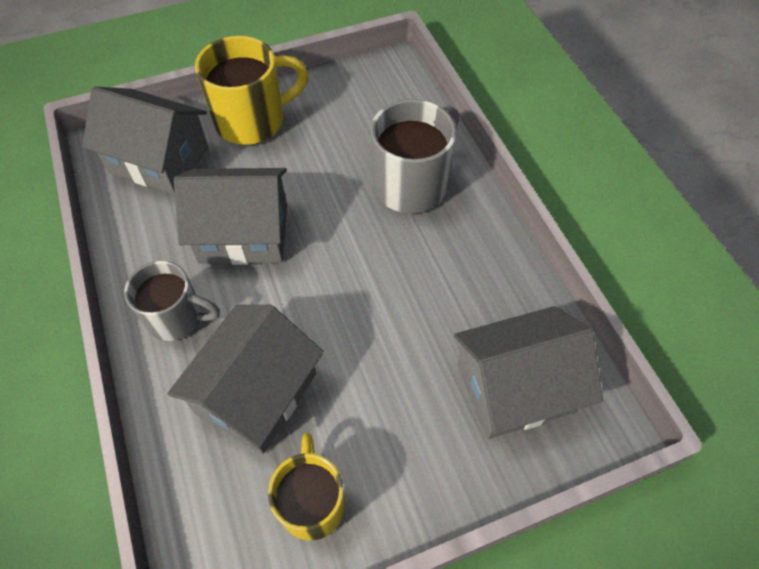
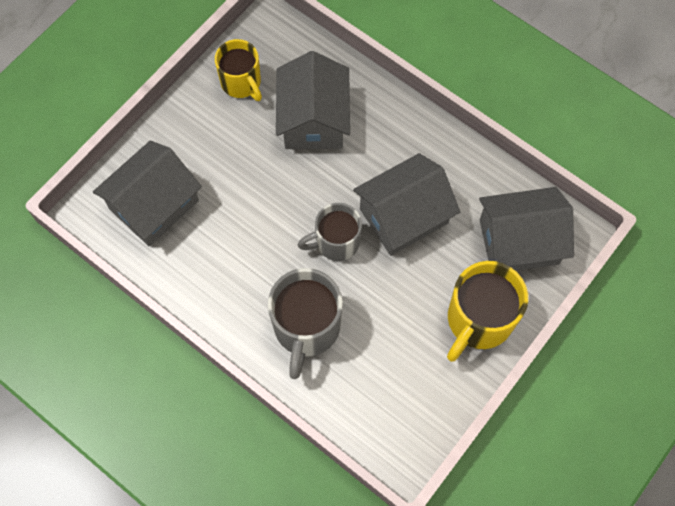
camera: 150 degrees right, 10 degrees up
(177, 317) = (399, 136): grey mug -> grey mug (336, 242)

